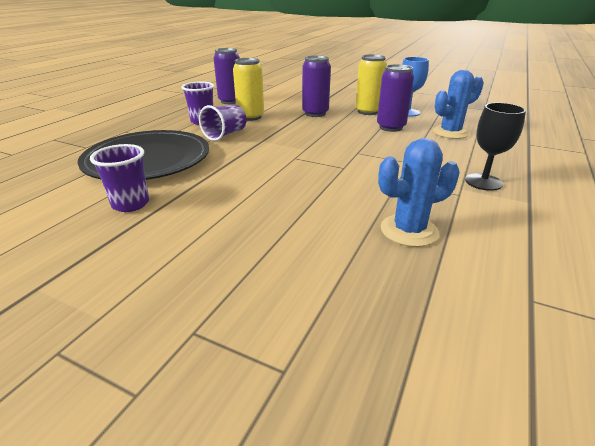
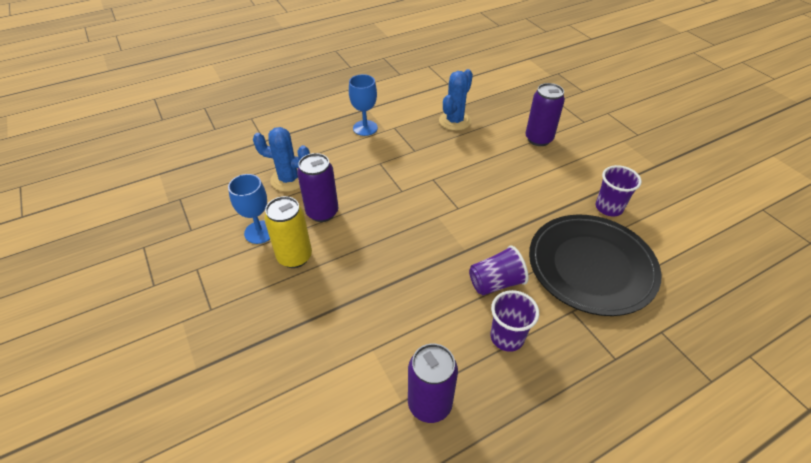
camera: 145 degrees left, 15 degrees up
(250, 117) = (439, 318): yellow can -> none
(315, 113) = (356, 285): purple can -> purple can (538, 139)
(409, 231) = (455, 121): blue cactus -> blue cactus turned 75 degrees counterclockwise
(483, 182) = (365, 128): black goblet -> blue goblet

